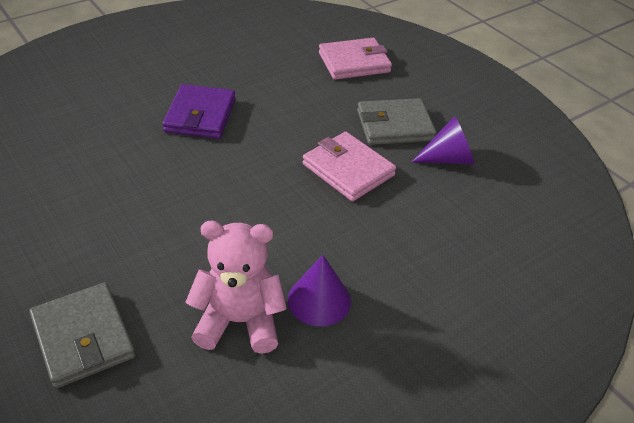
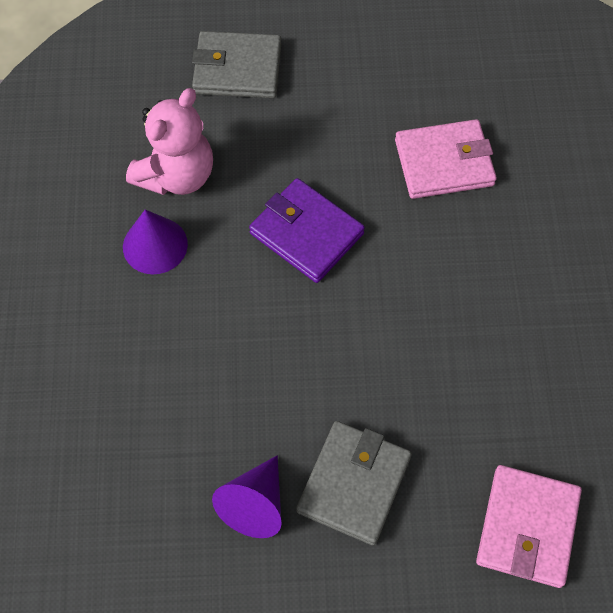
camera: 125 degrees right, 20 degrees up
(200, 115) = (495, 271): purple wallet -> purple wallet (306, 233)
(348, 170) = (306, 375): pink wallet -> pink wallet (444, 162)

